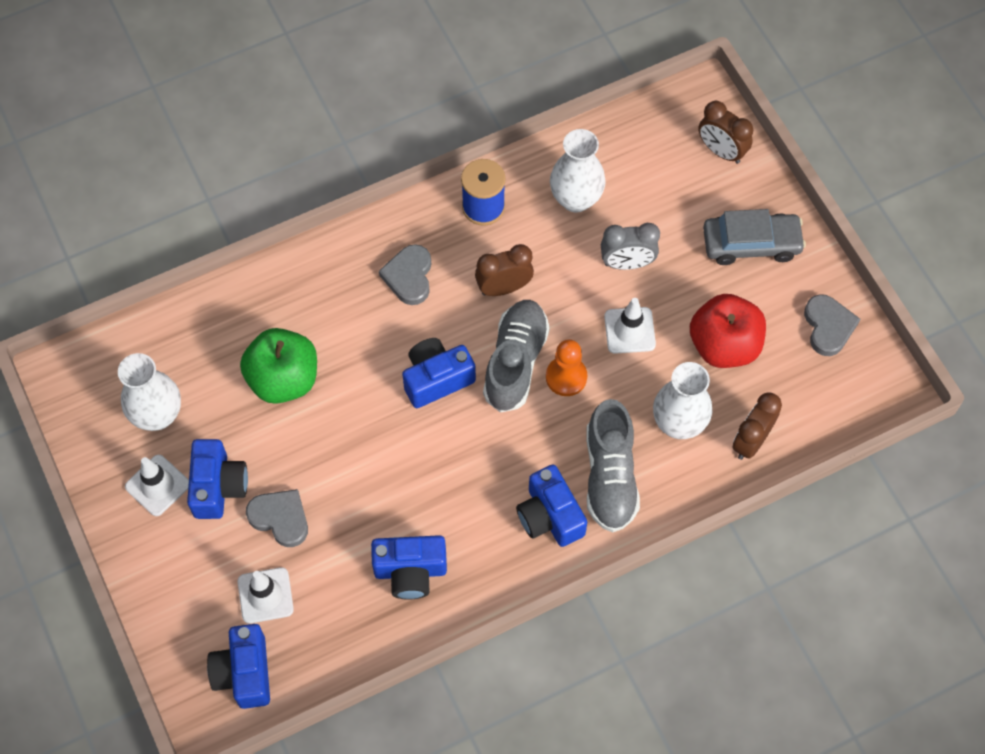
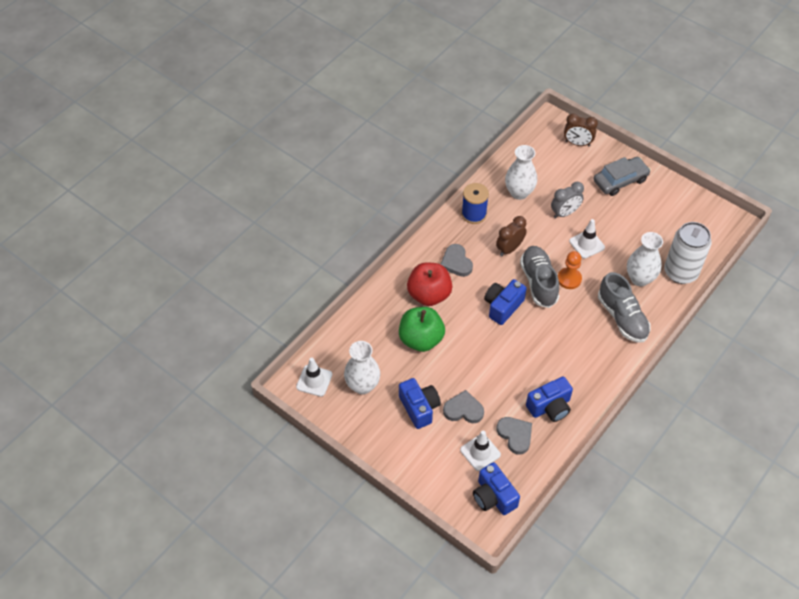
camera: 25 degrees left, 10 degrees down
(157, 485) = (385, 421): white traffic cone -> white traffic cone (314, 381)
(550, 516) = (604, 349): blue camera -> none
(724, 345) = (638, 233): red apple -> red apple (429, 295)
(751, 441) = (680, 272): brown clock -> white can
(828, 326) = (682, 204): grey heart -> grey heart (515, 435)

